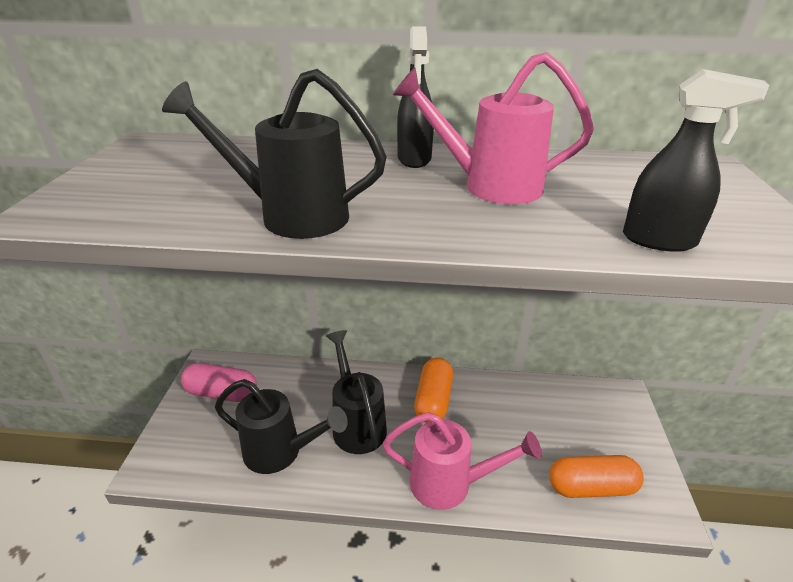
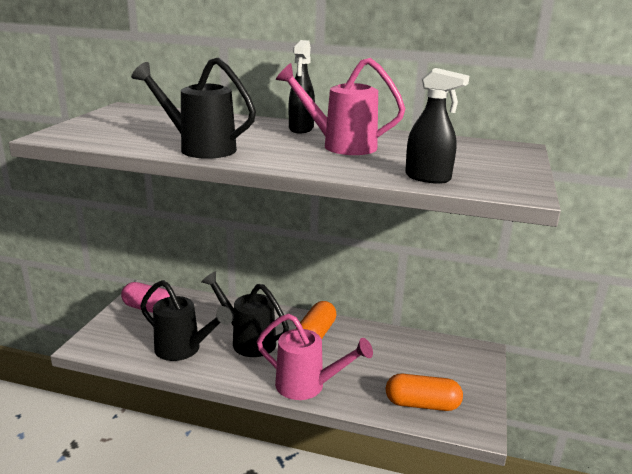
camera: 10 degrees right, 10 degrees down
(357, 424) = (248, 341): black watering can -> black watering can turned 45 degrees counterclockwise

